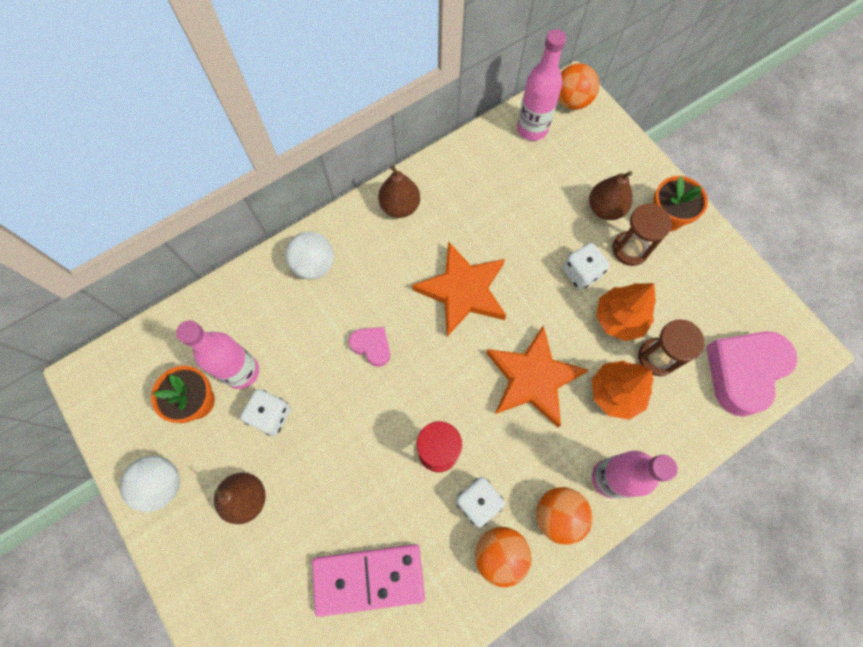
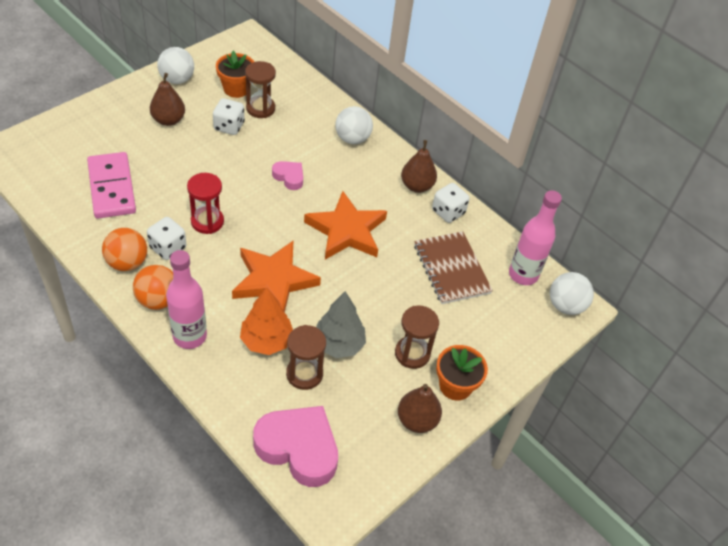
camera: 75 degrees right, 20 degrees down
(242, 372) = (260, 108): pink bottle -> brown hourglass
(372, 346) = (289, 177): pink heart -> pink heart turned 75 degrees counterclockwise
(522, 193) = (451, 269): none -> brown notebook
(572, 101) = (565, 306): orange ball -> white ball
(581, 273) = (379, 314): white dice -> white dice (448, 212)
(605, 209) = (451, 333): brown pear -> brown pear (417, 420)
(619, 319) = (338, 344): orange tree -> grey tree

